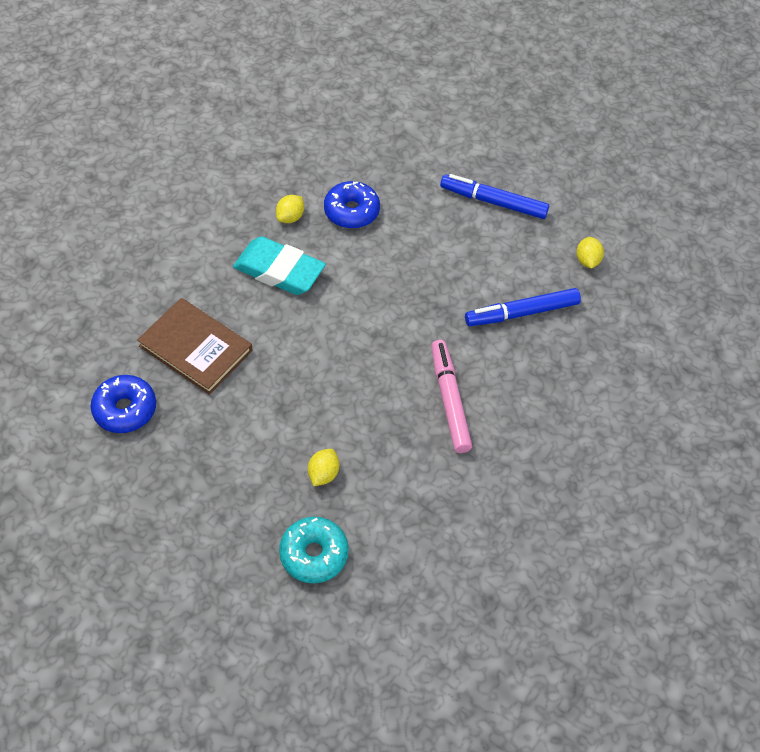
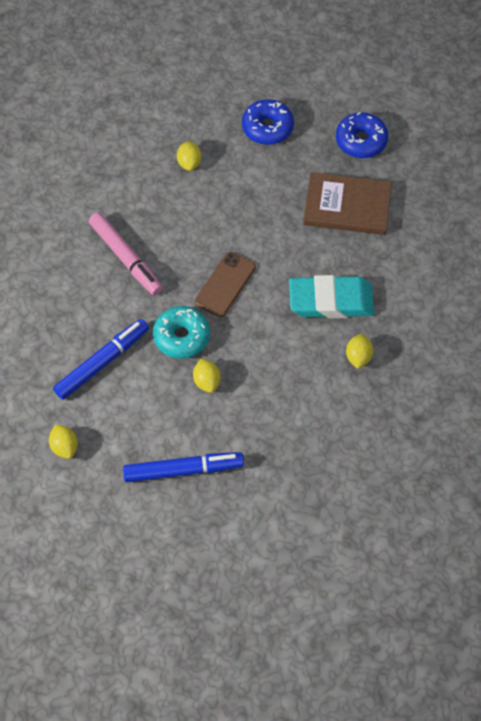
camera: 155 degrees right, 5 degrees up
(314, 554) = (163, 112): turquoise donut -> turquoise donut (181, 337)
(351, 211) = (308, 391): blue donut -> blue donut (267, 128)
(366, 329) = (225, 284): none -> brown phone
(435, 256) = (207, 381): none -> yellow lemon

